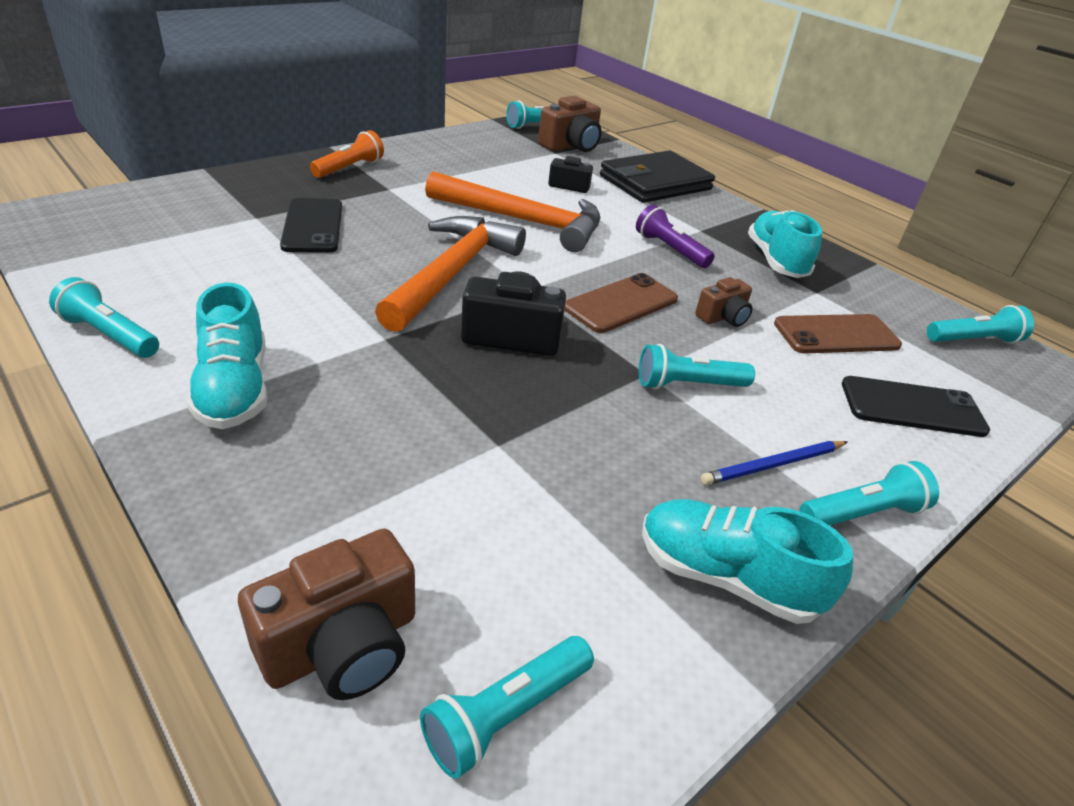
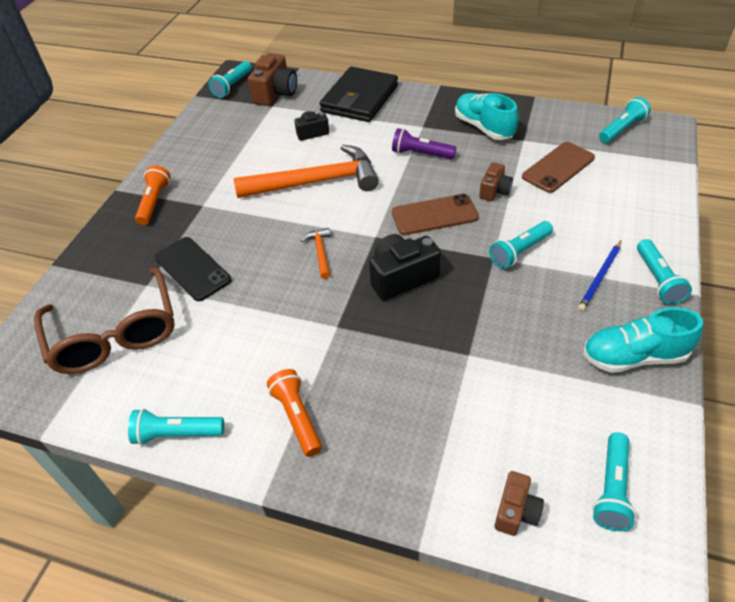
camera: 25 degrees left, 10 degrees up
(176, 236) = (115, 335): none -> brown glasses
(234, 389) = (297, 417): turquoise shoe -> orange flashlight
(342, 645) = (516, 511): brown camera -> brown camera, size x0.60
(452, 273) = (320, 252): orange hammer -> orange hammer, size x0.42
(621, 303) = (434, 215): brown phone -> brown phone turned 60 degrees clockwise
(862, 513) = (657, 280): turquoise flashlight -> turquoise flashlight turned 135 degrees clockwise
(912, 407) = (629, 196): black phone -> none

